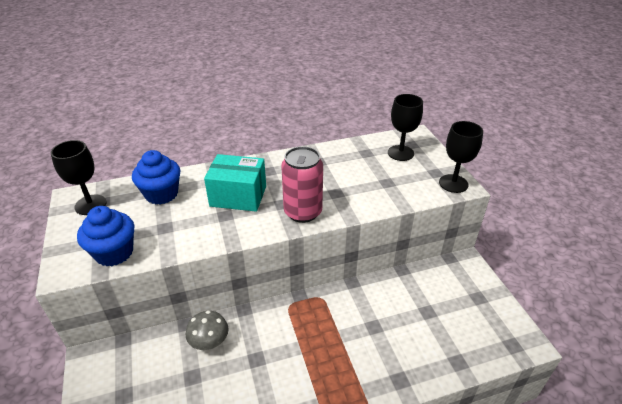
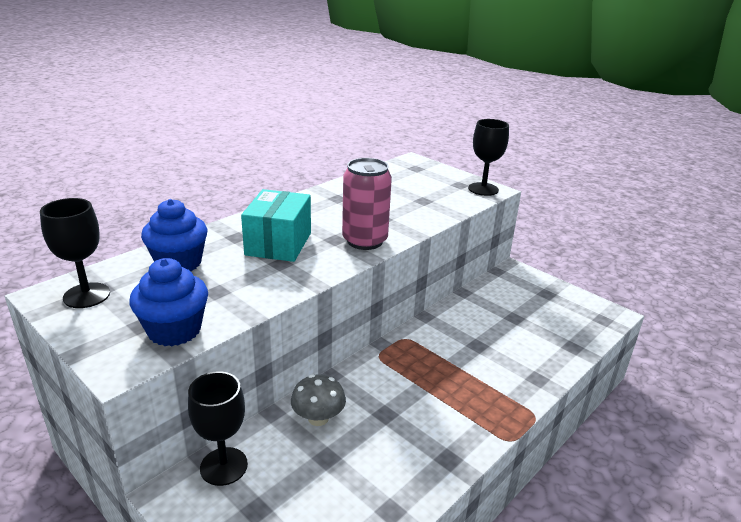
camera: 30 degrees left, 10 degrees down
(238, 196) = (278, 244): turquoise box -> turquoise box turned 60 degrees counterclockwise
(400, 153) = (413, 176): black goblet -> black goblet (224, 466)

